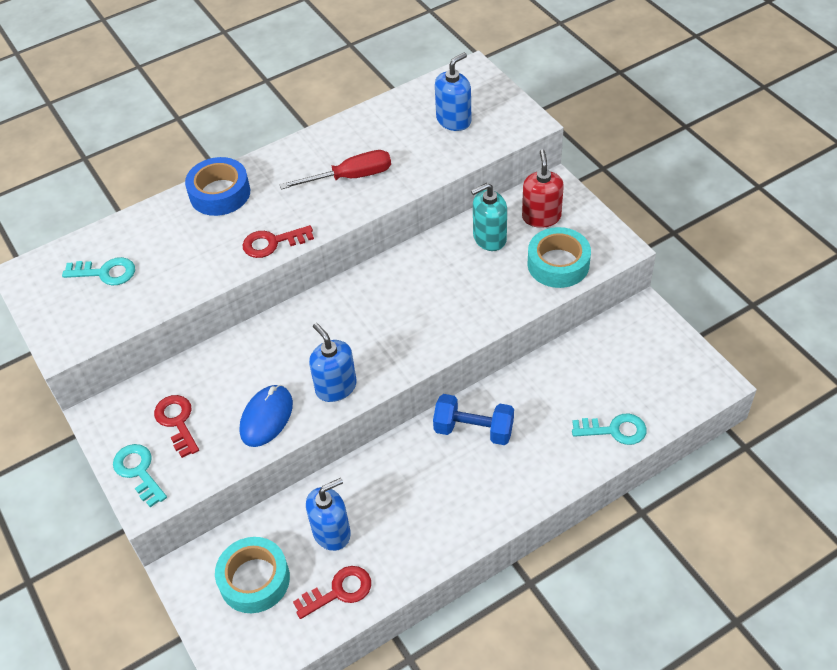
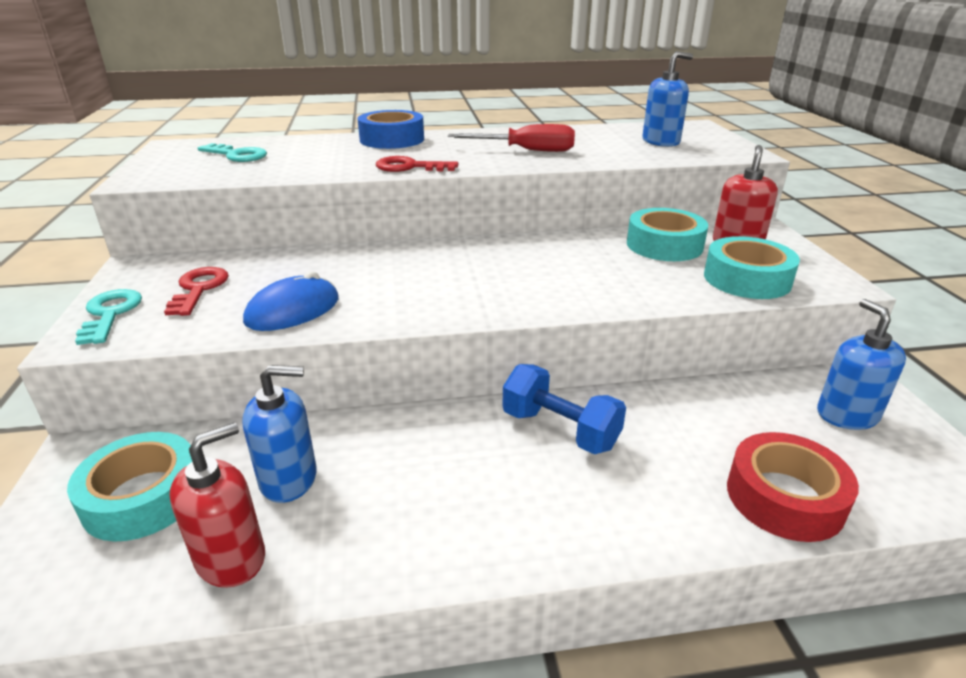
camera: 20 degrees right, 20 degrees down
(336, 387) = (396, 307): blue soap dispenser -> blue soap dispenser (847, 415)
(339, 591) = (231, 558): red key -> red soap dispenser
(489, 238) = (664, 245): turquoise soap dispenser -> turquoise tape
(614, 430) = (784, 497): turquoise key -> red tape

